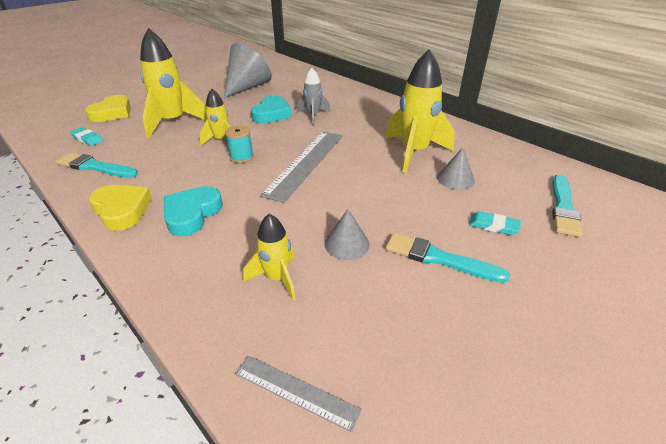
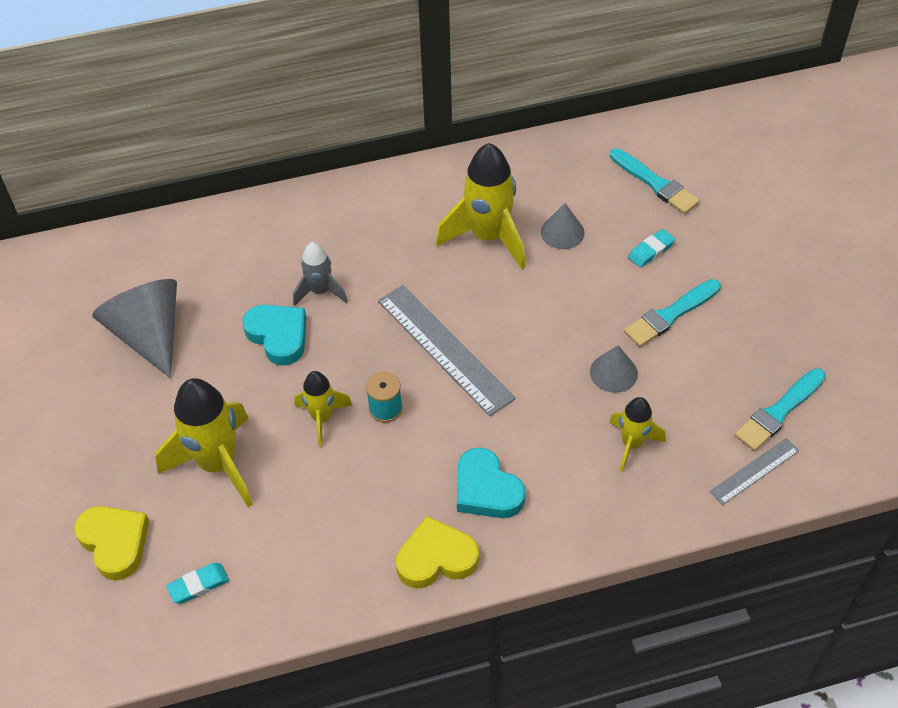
camera: 60 degrees left, 15 degrees up
(95, 167) = (302, 580): turquoise brush -> turquoise brush (779, 412)

